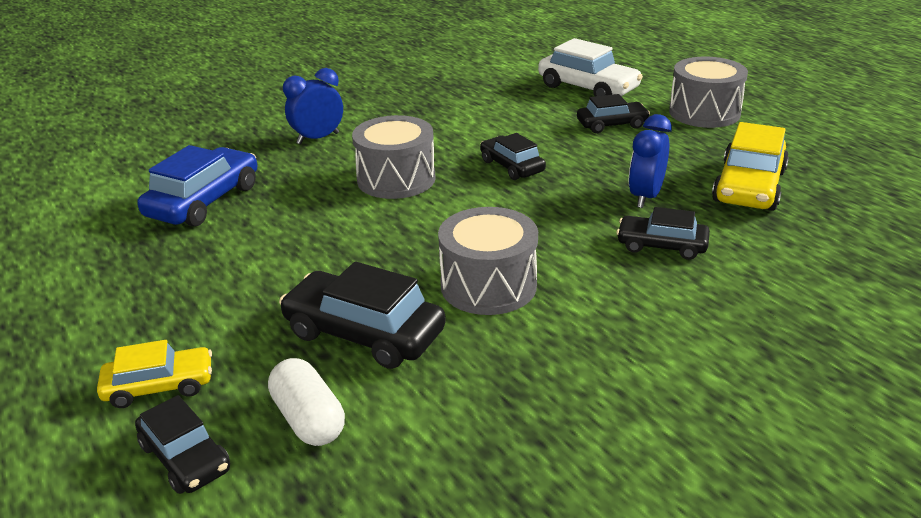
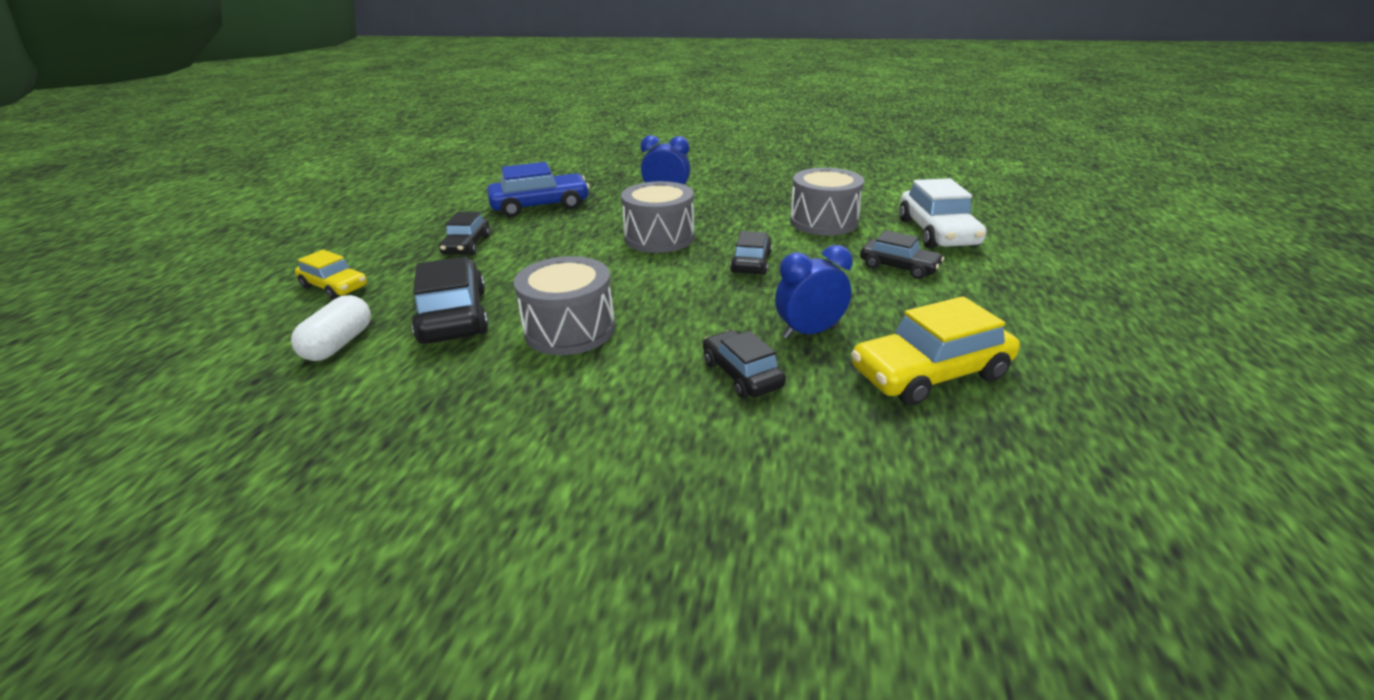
camera: 45 degrees right, 0 degrees up
(185, 457) = (271, 327): black car -> black car (467, 245)
(704, 112) = (1018, 293): grey drum -> grey drum (823, 221)

